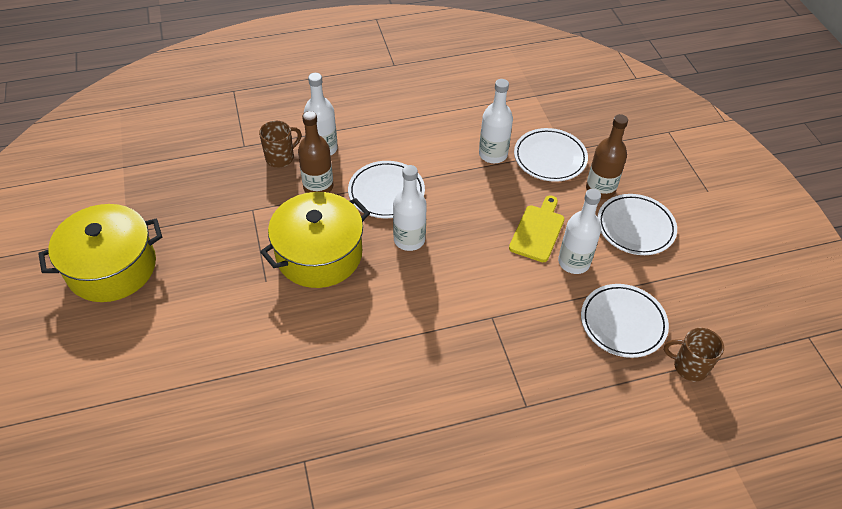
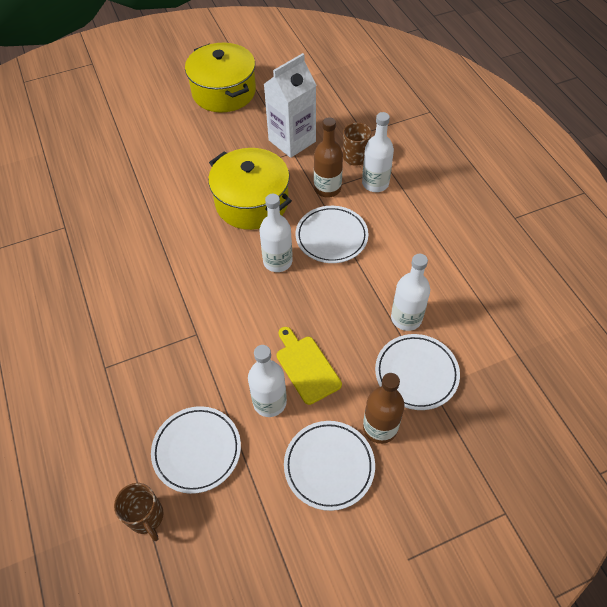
camera: 85 degrees right, 5 degrees up
(233, 208) = (292, 141): none -> white carton
(538, 231) = (306, 367): yellow cutting board -> yellow cutting board turned 135 degrees counterclockwise
(689, 366) = (146, 517): brown mug -> brown mug turned 135 degrees clockwise

